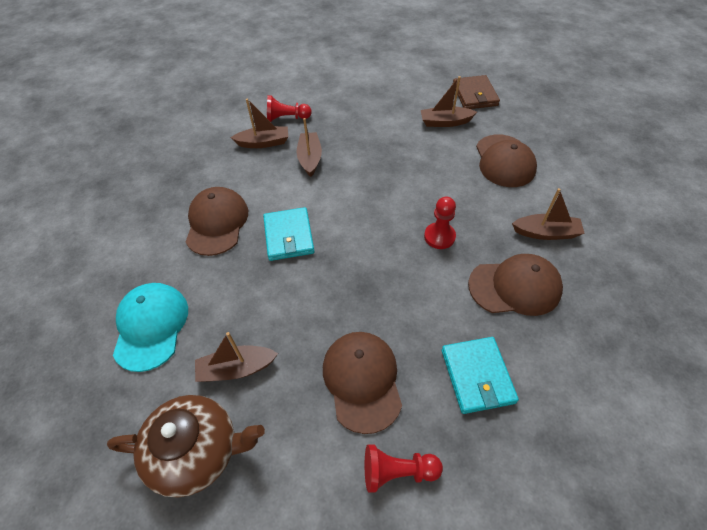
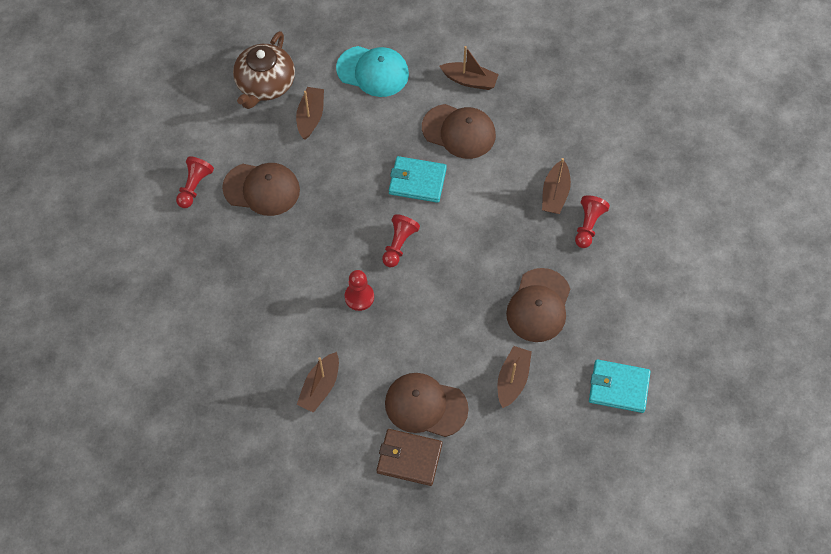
camera: 110 degrees right, 10 degrees up
(310, 159) = (511, 227): brown boat -> brown boat (469, 80)
(367, 226) = (399, 245): none -> red pawn
(474, 95) = (548, 438): brown wallet -> brown wallet (409, 458)
(477, 376) = (226, 261): turquoise wallet -> turquoise wallet (618, 387)
(515, 287) = (281, 328): brown cap -> brown cap (538, 305)

